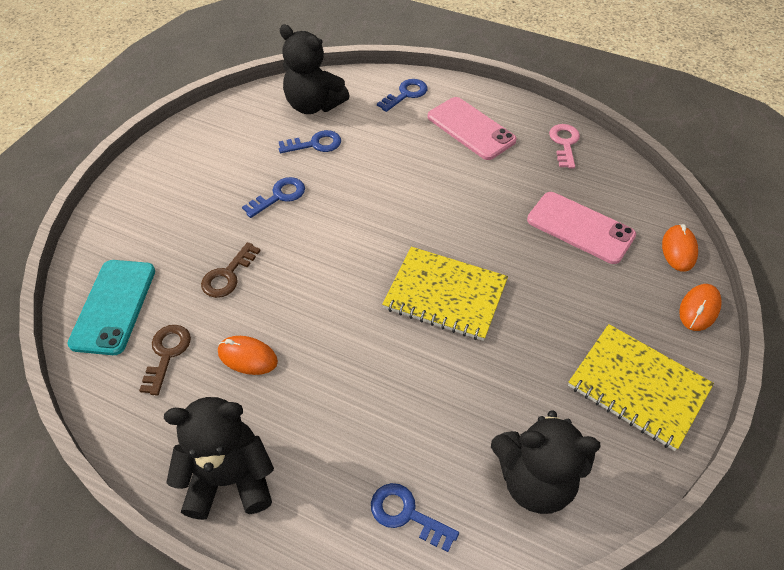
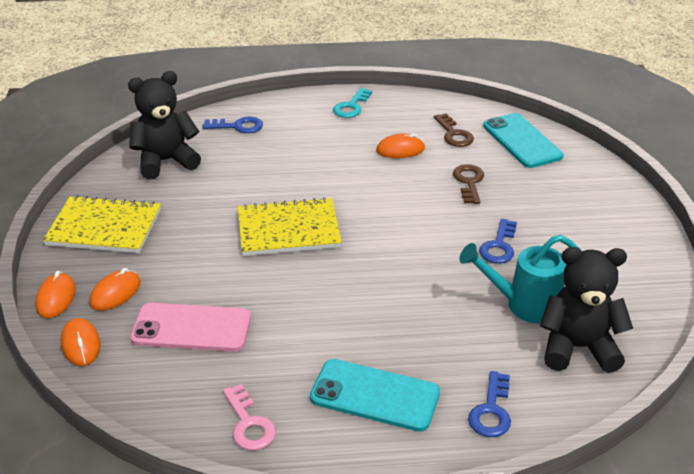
camera: 150 degrees right, 15 degrees down
(230, 479) = (351, 106): black teddy bear -> turquoise key
(315, 144) = (523, 305): blue key -> turquoise watering can
(471, 129) = (375, 395): pink phone -> turquoise phone
(640, 291) = (115, 293): none -> orange mouse

